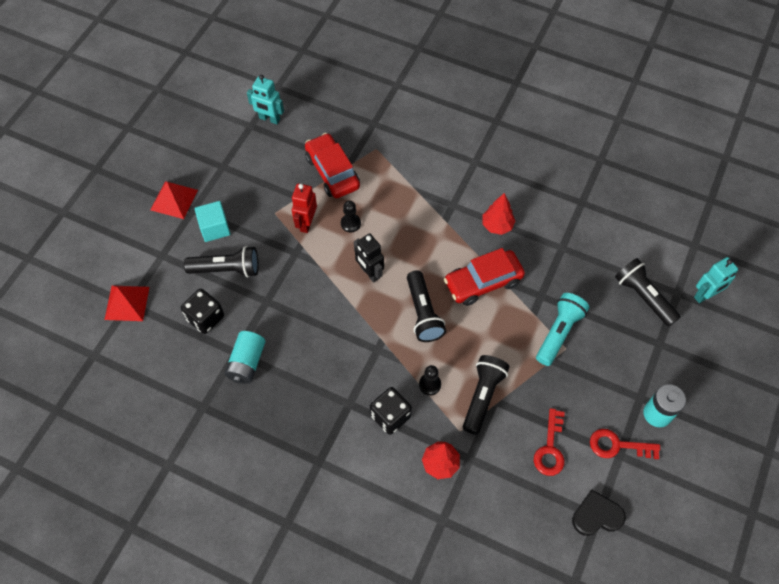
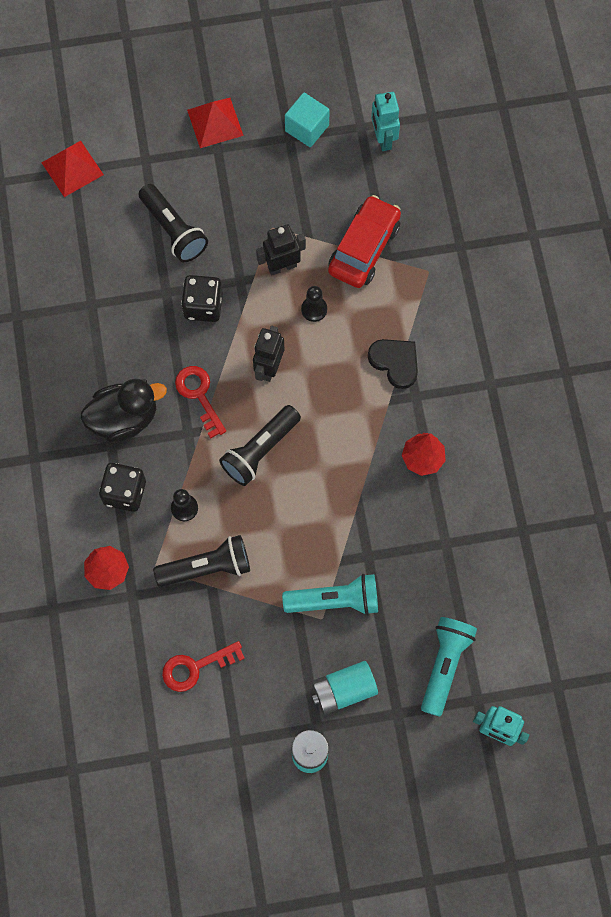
camera: 55 degrees right, 10 degrees up
(205, 318) = (107, 250): black dice -> black dice (203, 306)
(215, 228) = (211, 184): turquoise cube -> turquoise cube (307, 128)
(247, 363) = (87, 322): turquoise battery -> turquoise battery (343, 690)
(306, 223) = (282, 266): red robot -> black robot
(336, 383) = (124, 418): none -> black duck
(483, 282) = (340, 487): red car -> none
(596, 515) = (154, 753): black heart -> black heart (395, 362)
(617, 445) = (244, 733): red key -> red key (199, 395)
(643, 296) = (445, 664): black flashlight -> turquoise flashlight

